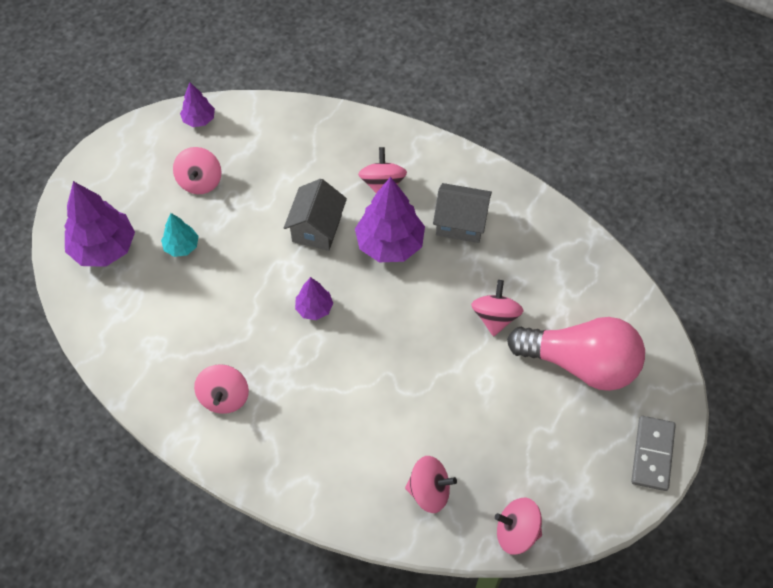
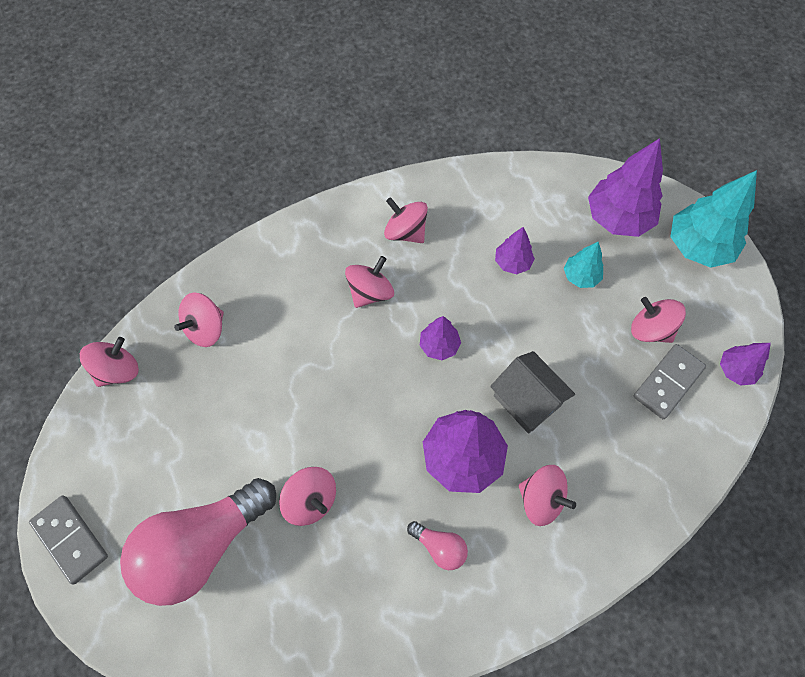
camera: 125 degrees right, 5 degrees up
(98, 183) = (698, 246): none -> turquoise tree
(201, 300) = (512, 262): none -> purple tree
(238, 153) = (668, 382): none -> grey domino
(303, 386) = (370, 292): none -> pink spinning top
(460, 223) = (440, 547): grey house -> pink light bulb

